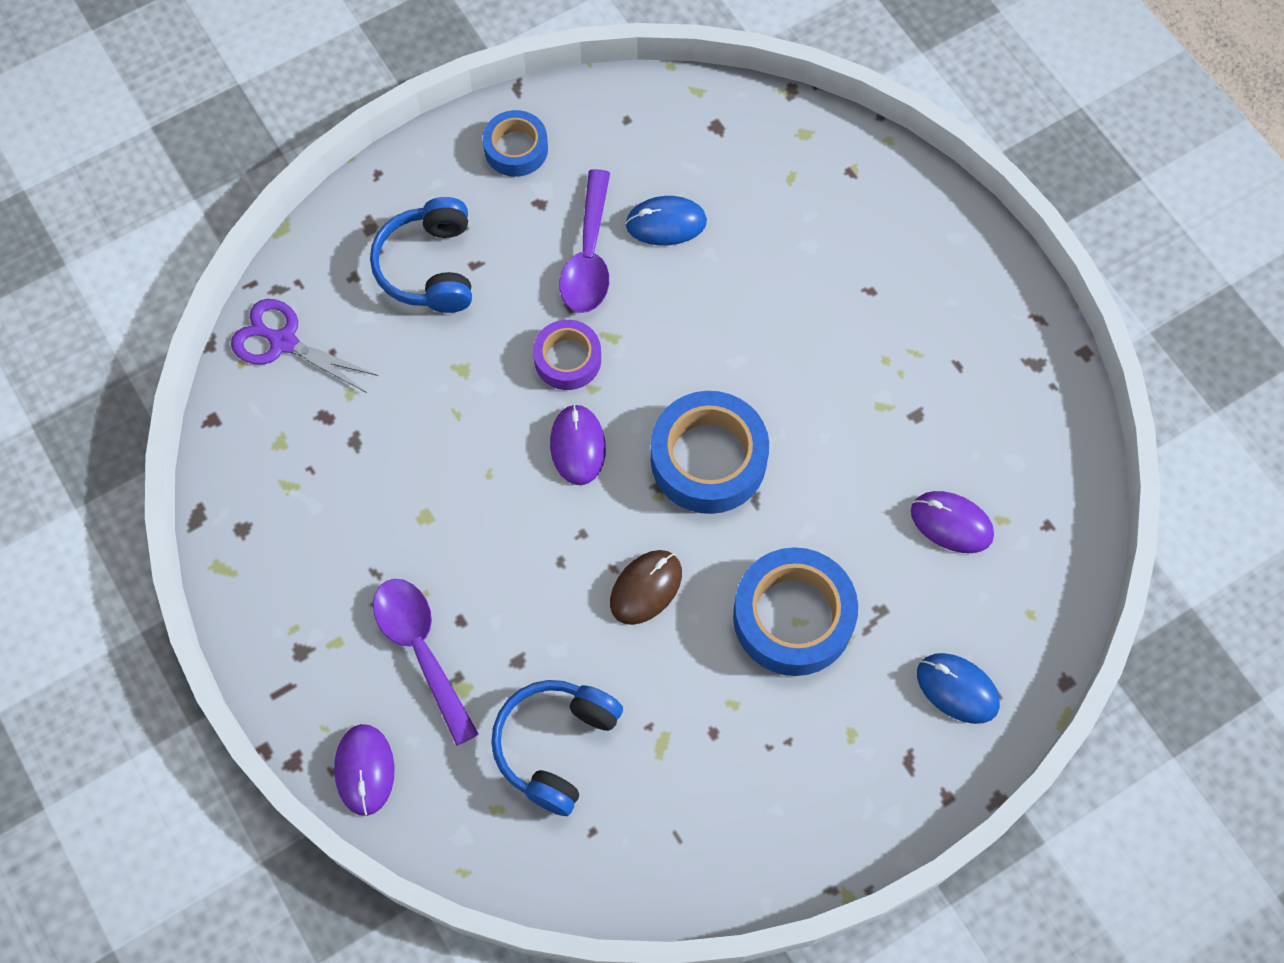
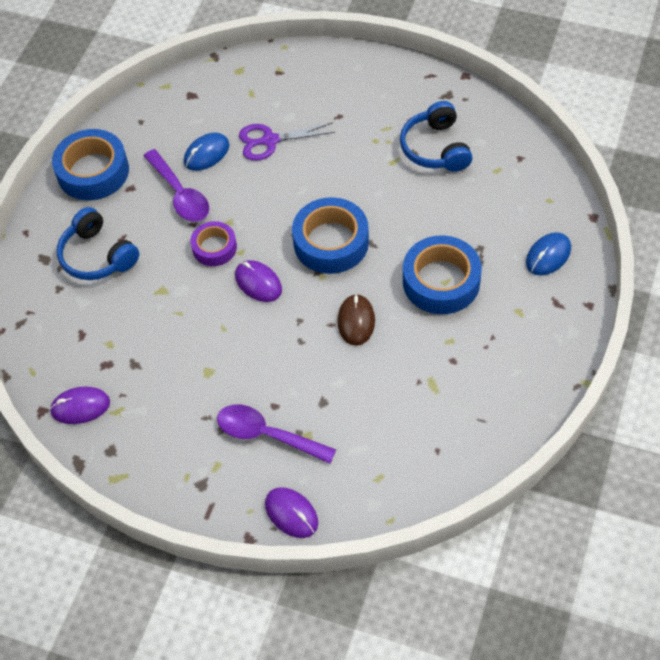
camera: 35 degrees left, 10 degrees down
(283, 342) = (47, 345): purple scissors -> purple scissors (269, 141)
(516, 149) = (93, 172): blue tape -> blue tape, size x1.69
(555, 746) = (380, 426): blue headphones -> blue headphones (435, 148)
(951, 523) = (475, 188): purple mouse -> purple mouse (80, 407)
(957, 689) = (548, 255): blue mouse -> blue mouse turned 45 degrees counterclockwise

